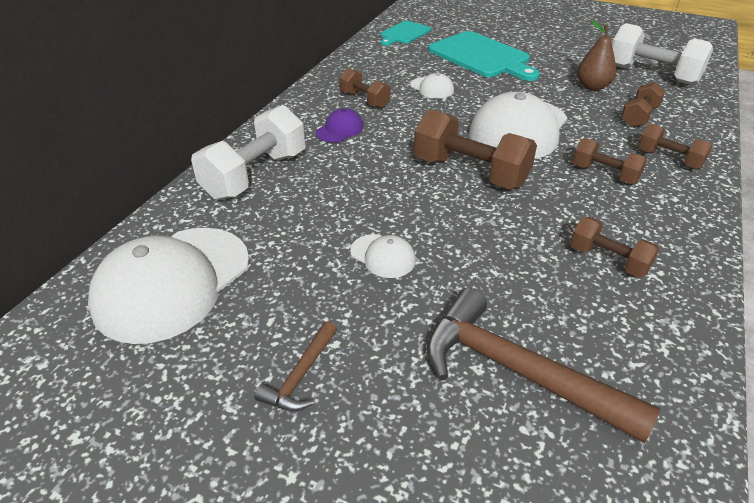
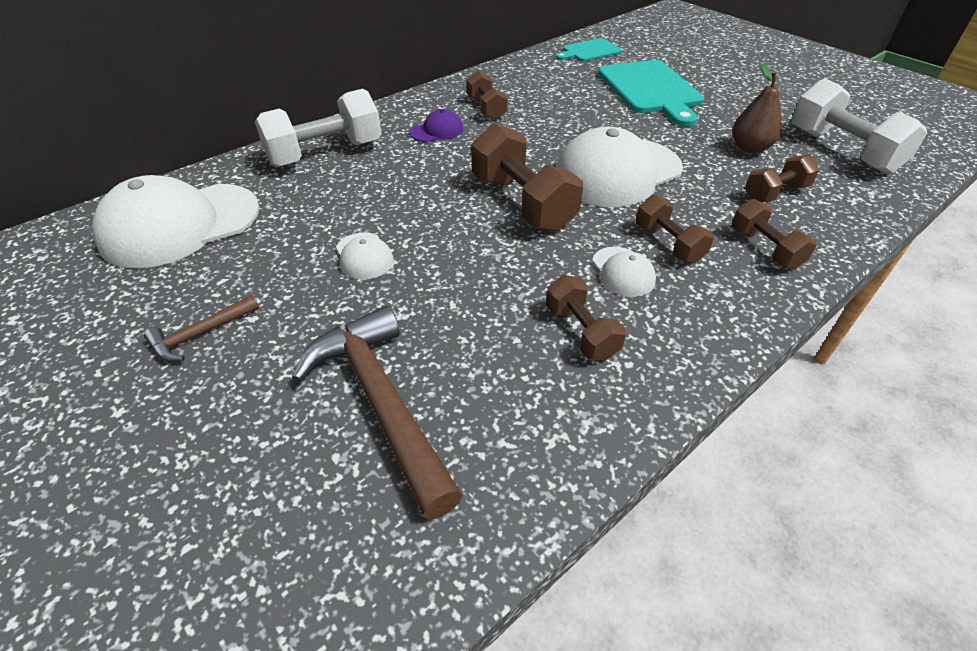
camera: 25 degrees right, 5 degrees up
(432, 88) = (565, 111): white cap -> white cap (623, 272)

